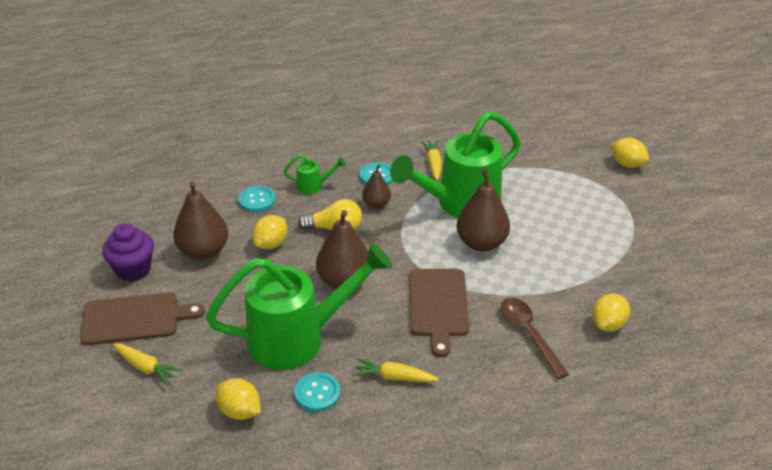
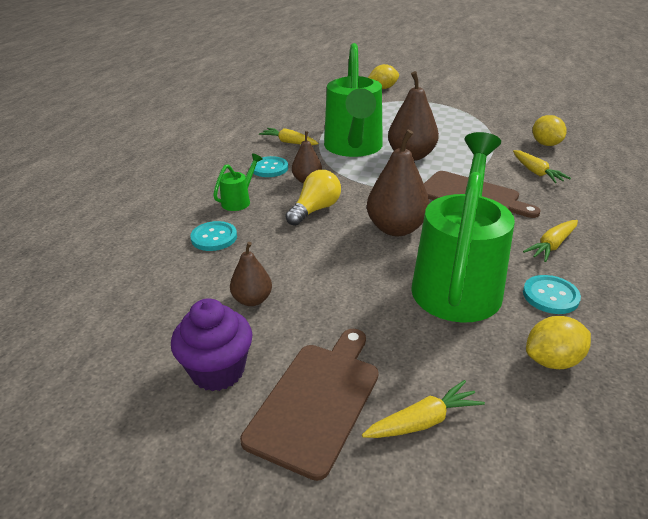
camera: 55 degrees left, 5 degrees down
(203, 251) = (252, 300): brown pear -> brown pear, size x0.57
(271, 244) = (294, 251): yellow lemon -> none
(529, 334) = (536, 172): brown spoon -> yellow carrot

